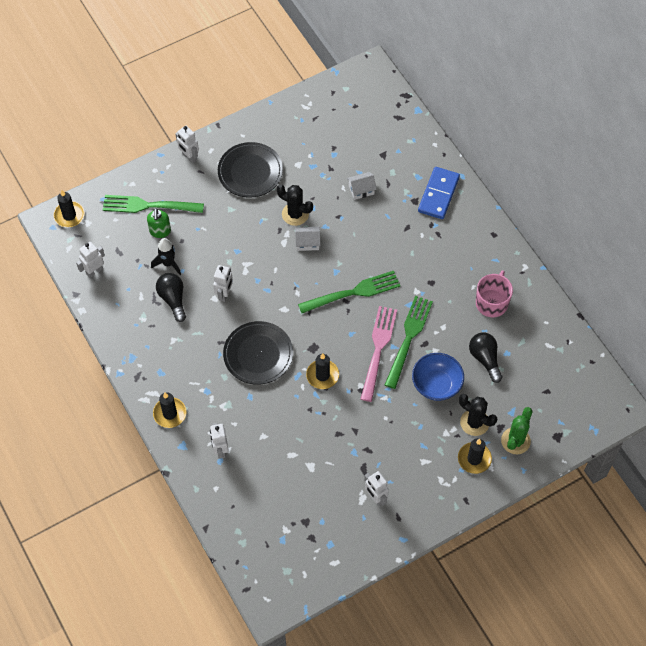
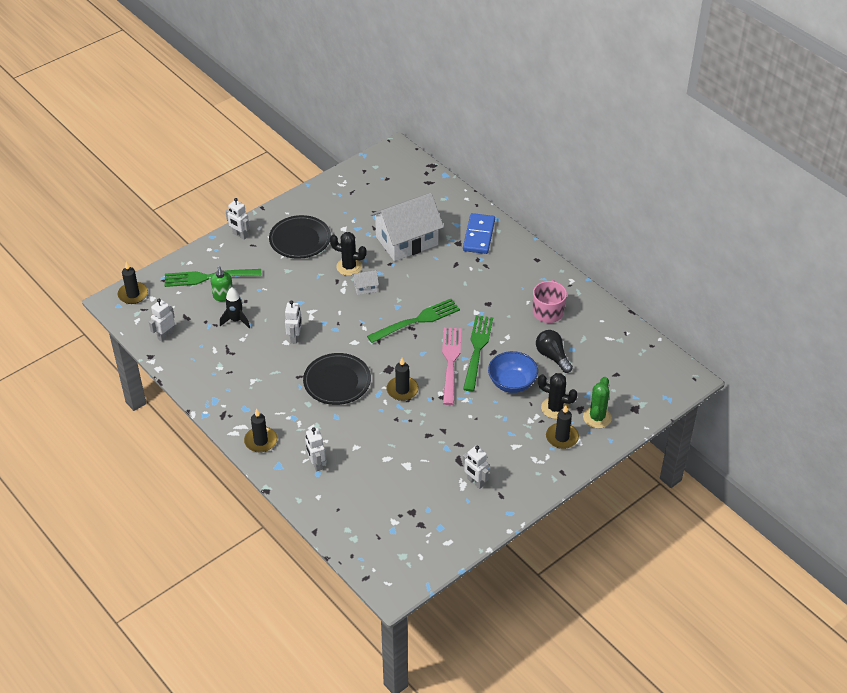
camera: 10 degrees left, 15 degrees down
(173, 299) = (246, 348): black light bulb -> none
(361, 190) = (407, 241): white house -> white house, size x2.47

